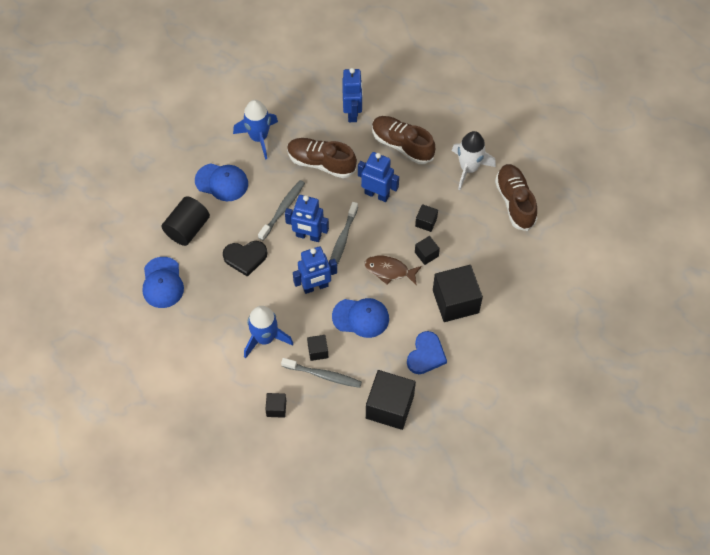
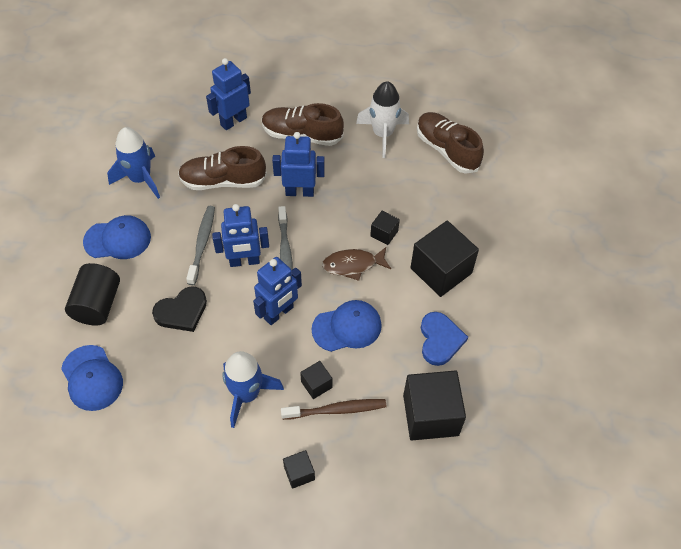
camera: 25 degrees left, 5 degrees down
(323, 375) = (336, 410): grey toothbrush -> brown toothbrush
(352, 112) = (233, 121): blue robot -> blue robot turned 105 degrees counterclockwise
(426, 222) = (366, 201): black cube -> none

